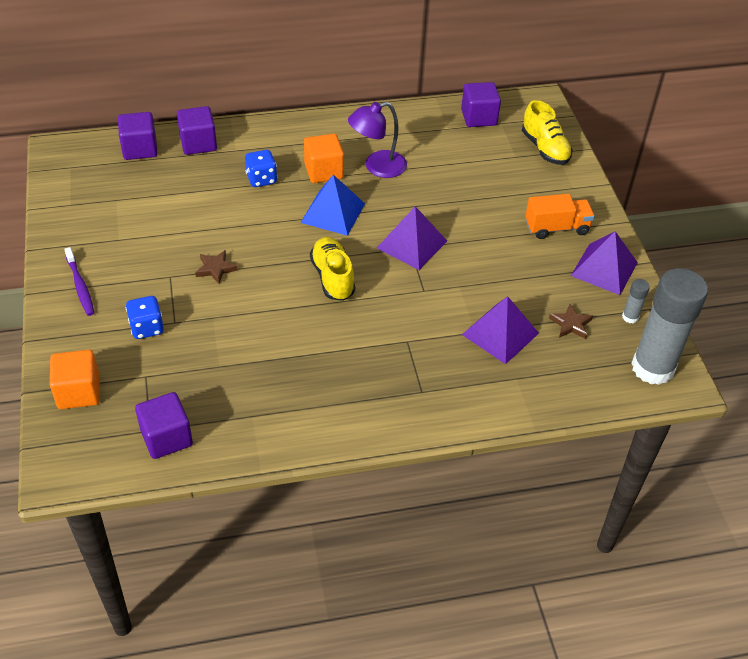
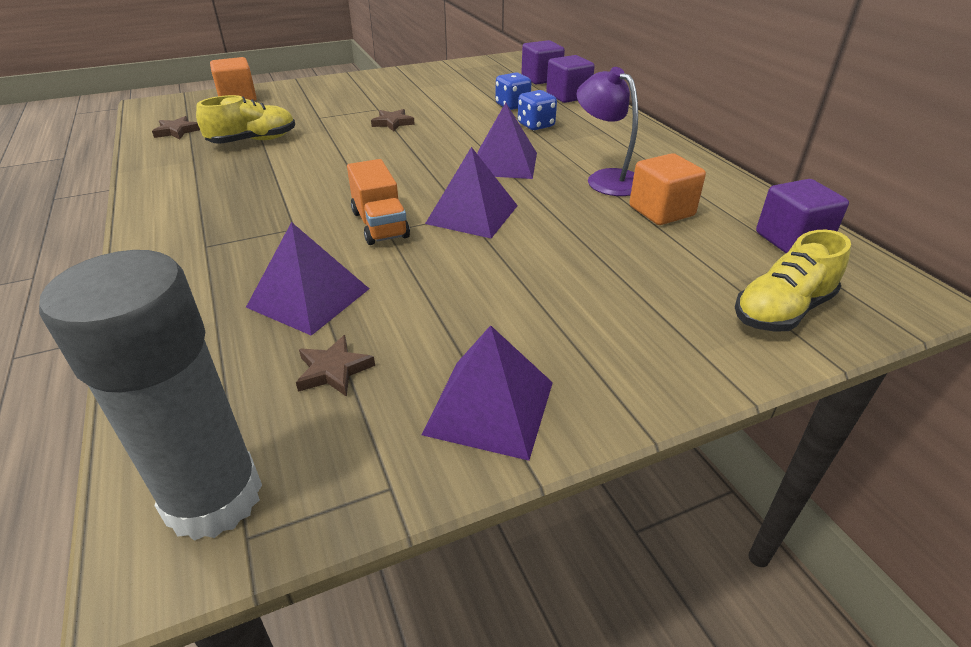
camera: 80 degrees right, 10 degrees down
(80, 286) = (358, 83): purple toothbrush -> none
(147, 328) = (311, 109): blue dice -> blue dice (512, 106)
(166, 437) = (177, 131): purple cube -> brown star
(324, 171) = (573, 151): orange cube -> orange cube (661, 211)
(332, 277) = (395, 174): yellow shoe -> yellow shoe (253, 141)
(333, 213) = (504, 163): blue pyramid -> purple pyramid
(556, 228) = (575, 338): orange truck -> orange truck (380, 224)
(630, 317) = (360, 454): grey glue stick -> none

